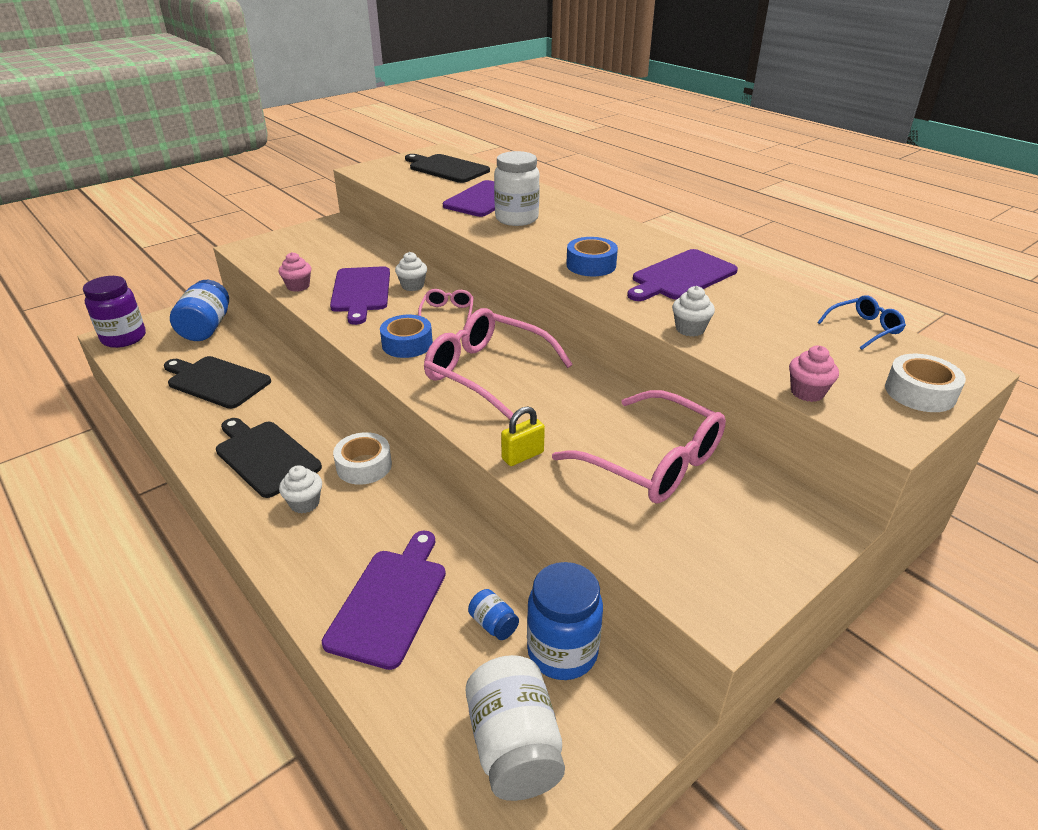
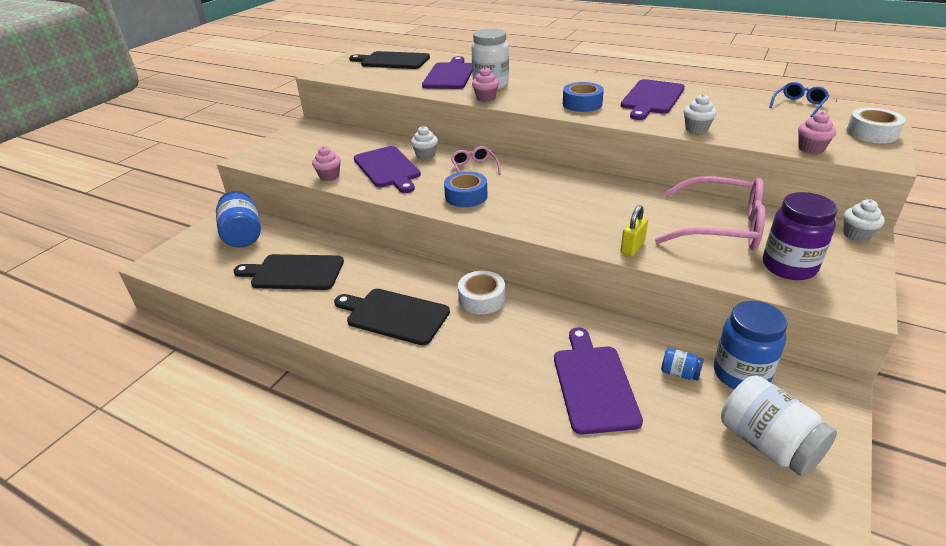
camera: 20 degrees left, 0 degrees up
(124, 338) = (170, 261): purple jar -> purple jar (789, 267)
(305, 503) = (461, 339): white cupcake -> white cupcake (856, 235)
(487, 372) = (547, 200): pink glasses -> none
(493, 234) = (486, 98): none -> pink cupcake

